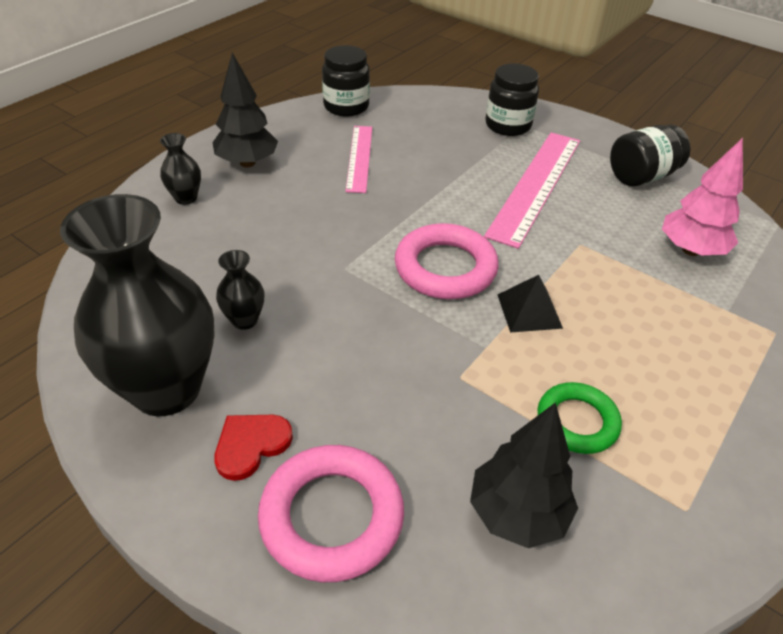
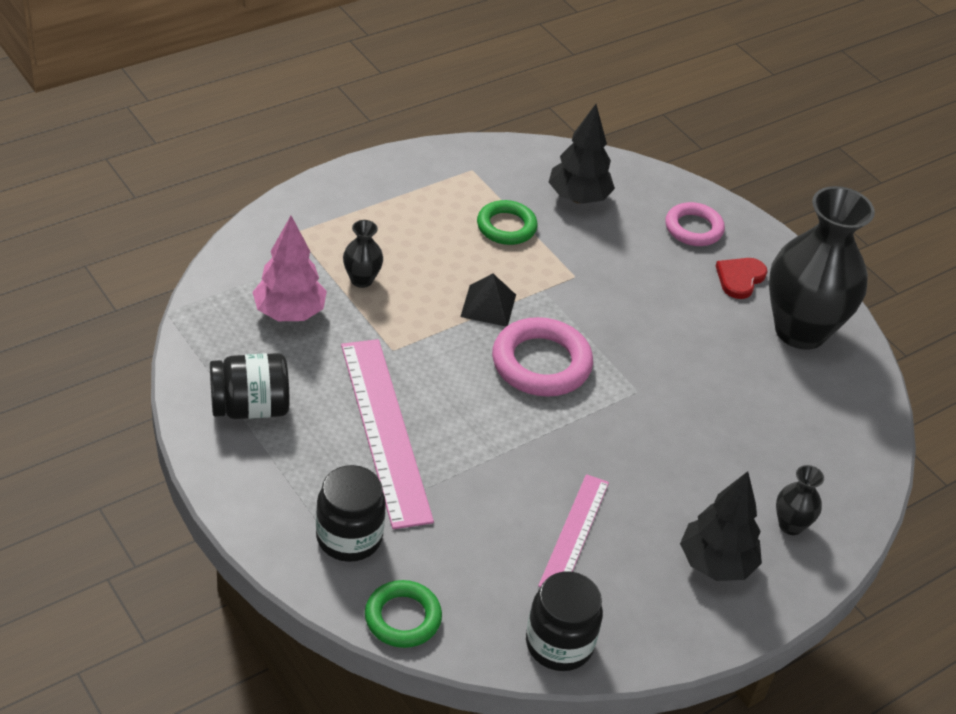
camera: 165 degrees left, 0 degrees up
(244, 320) = (736, 367): black vase -> black vase (361, 280)
(251, 445) = (740, 278): red heart -> red heart turned 150 degrees clockwise
(332, 516) = (693, 228): pink ring -> pink ring, size x0.65
(447, 100) = (402, 618): none -> green ring
(536, 185) = (384, 430): pink ruler -> pink ruler turned 60 degrees counterclockwise

